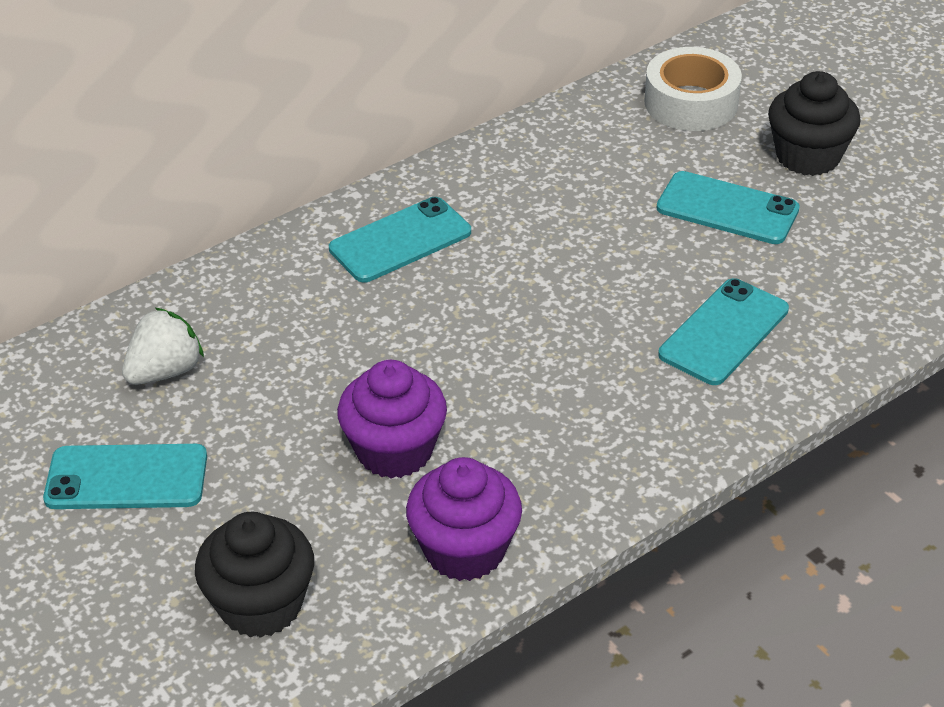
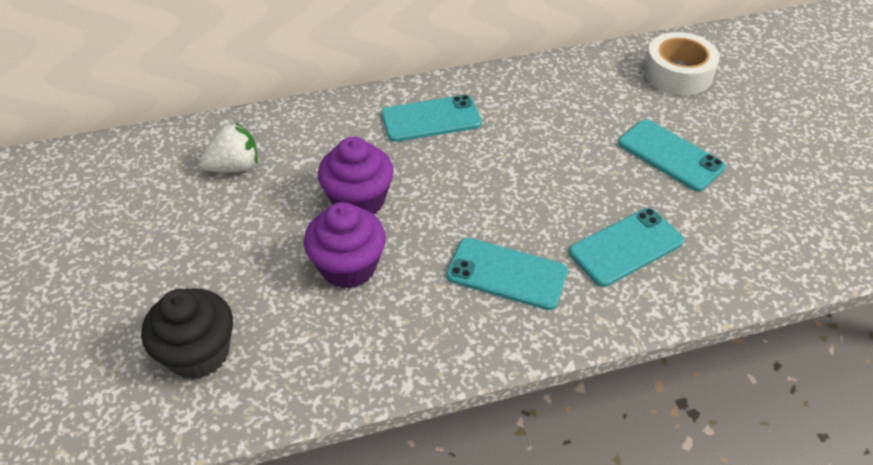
camera: 20 degrees right, 5 degrees up
(126, 477) = (169, 232): turquoise phone -> turquoise phone (506, 273)
(465, 550) = (356, 358): purple cupcake -> purple cupcake (358, 201)
(807, 156) = (748, 132): black cupcake -> none

